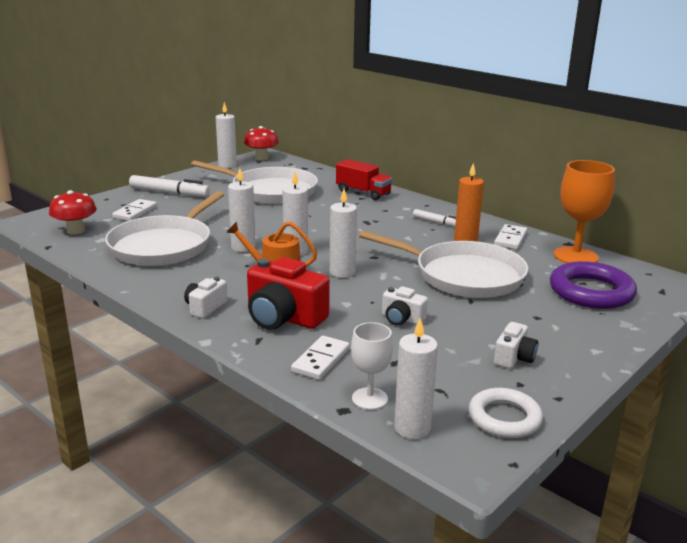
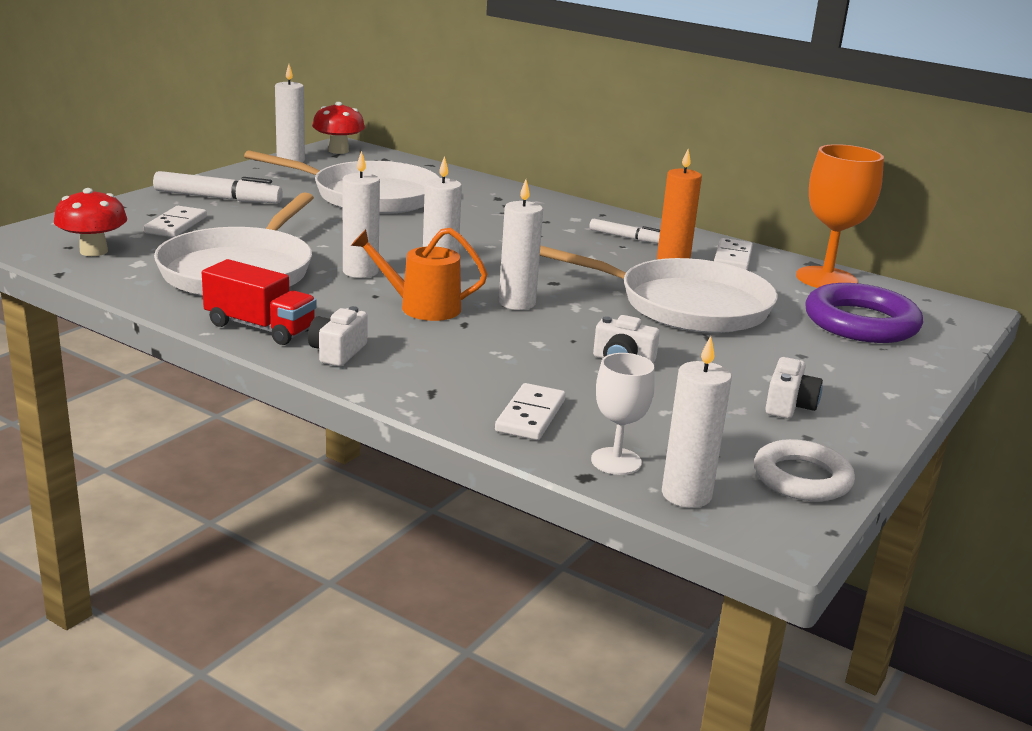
camera: 10 degrees left, 0 degrees up
(284, 318) = (457, 363): red camera -> none
(363, 193) = (506, 198): red truck -> red truck (260, 327)

